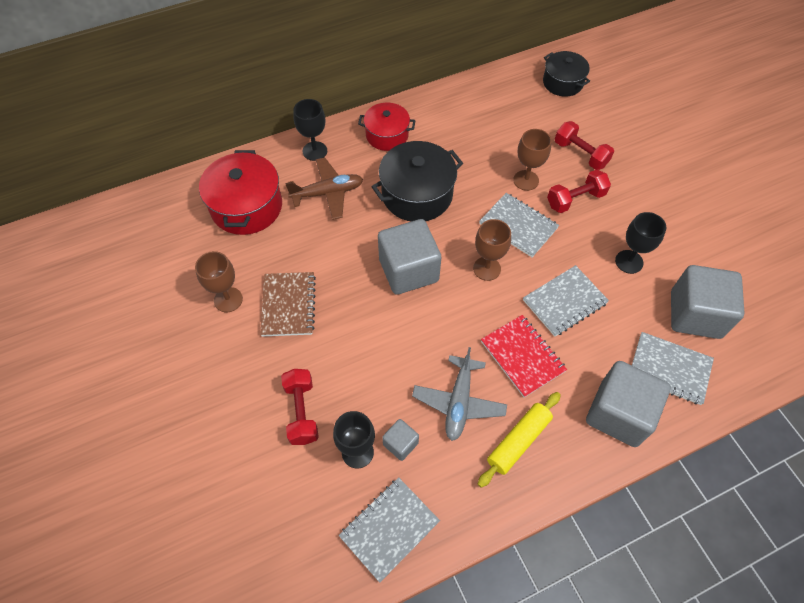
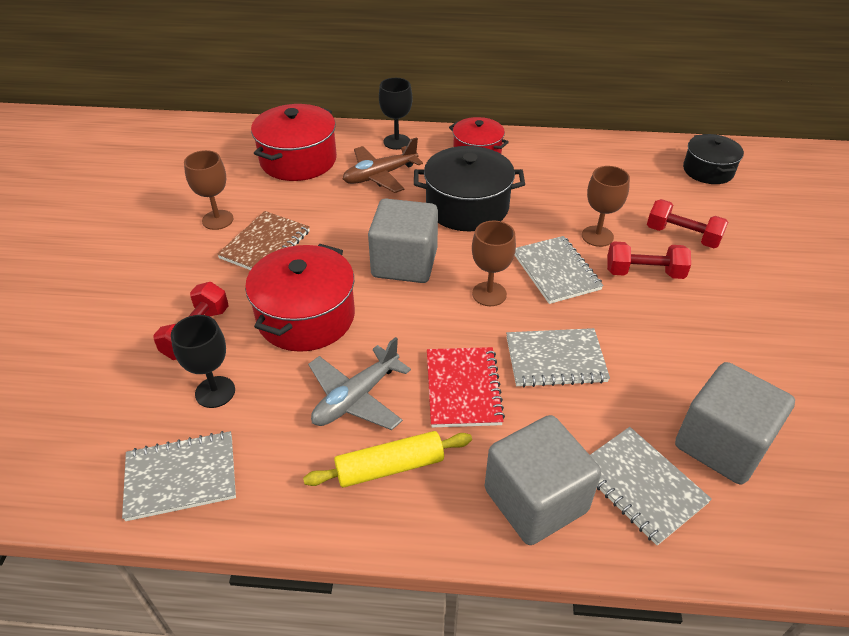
camera: 30 degrees right, 15 degrees down
(327, 193) = (380, 176): brown plane -> brown plane turned 135 degrees clockwise
(373, 354) = (306, 317): none -> red pot
(400, 443) = (263, 405): grey cube -> none
(580, 154) = (682, 236): red dumbbell -> red dumbbell turned 45 degrees counterclockwise
(629, 262) = (668, 354): black goblet -> none

